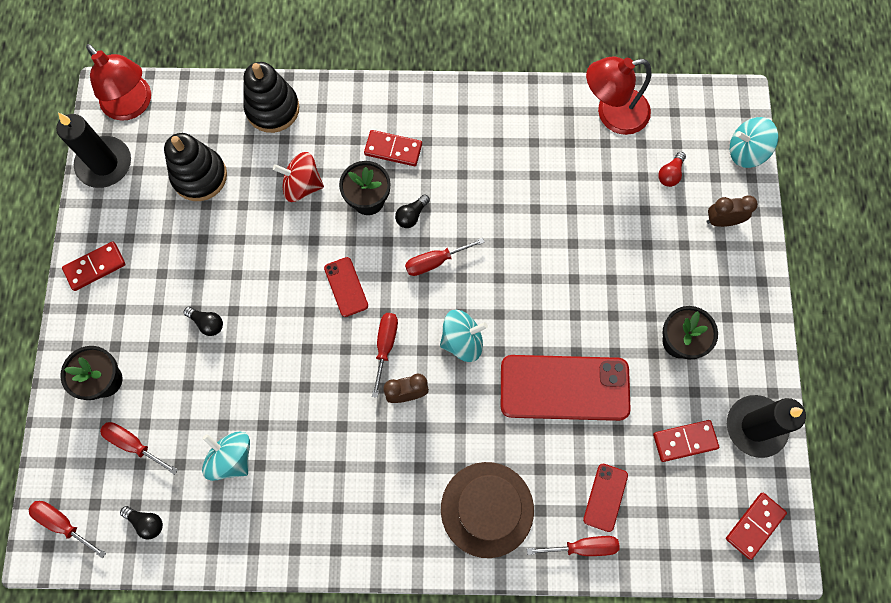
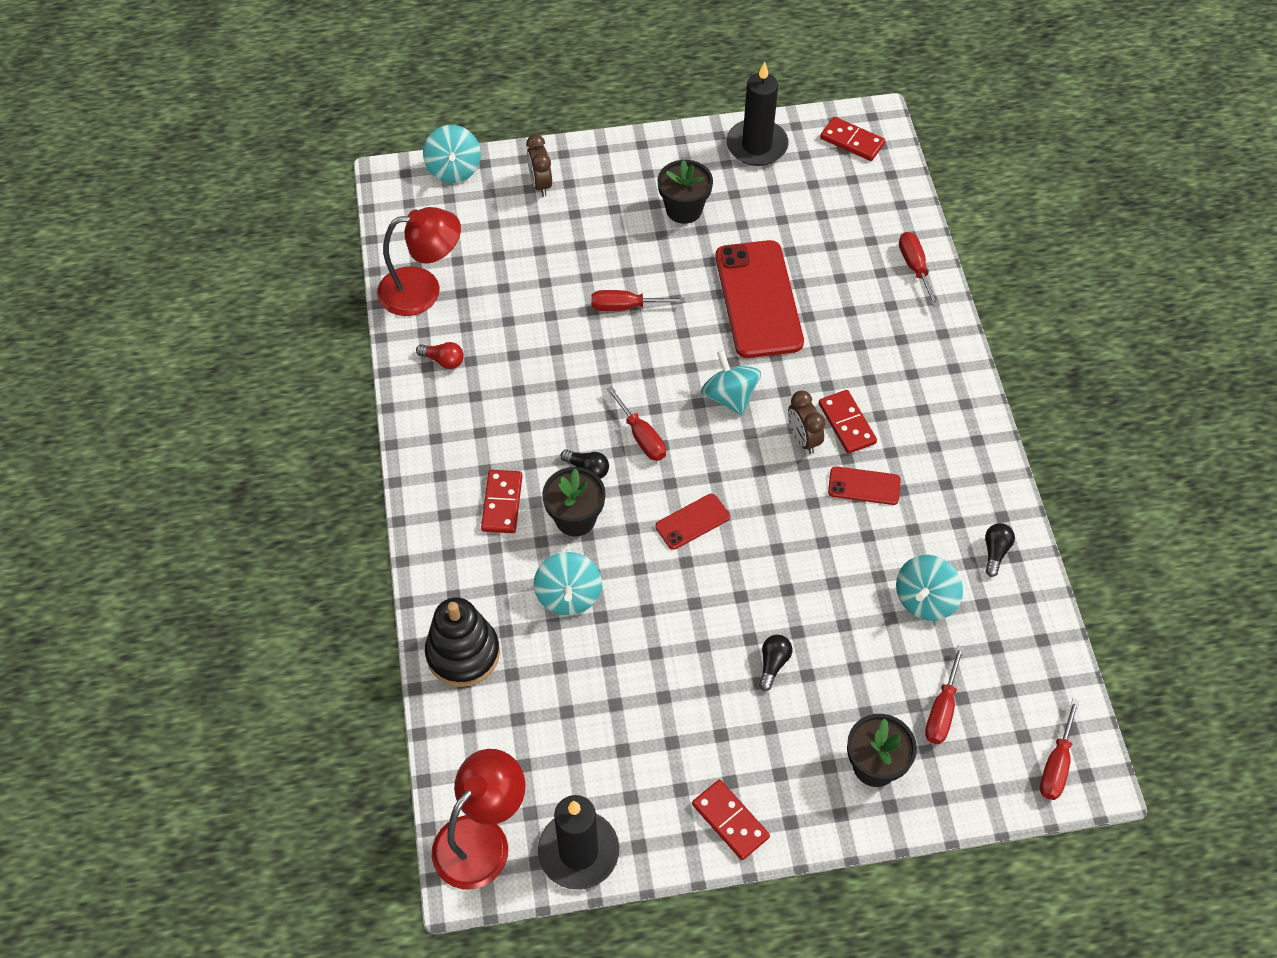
camera: 100 degrees left, 15 degrees down
(146, 522) = (1024, 672): black light bulb -> black light bulb (995, 552)
(199, 176) = (576, 721): black stacking toy -> none
(302, 185) = (568, 595): red spinning top -> turquoise spinning top
(385, 346) = (754, 469): red screwdriver -> red screwdriver (625, 306)
(487, 509) = (904, 350): brown hat -> none
(605, 497) = (861, 254): red phone -> red phone (864, 486)
(612, 114) = (423, 290): red lamp -> red lamp turned 75 degrees counterclockwise
(670, 174) = (492, 231): red light bulb -> red light bulb (443, 360)
(685, 441) = (786, 197): red domino -> red domino (847, 423)

